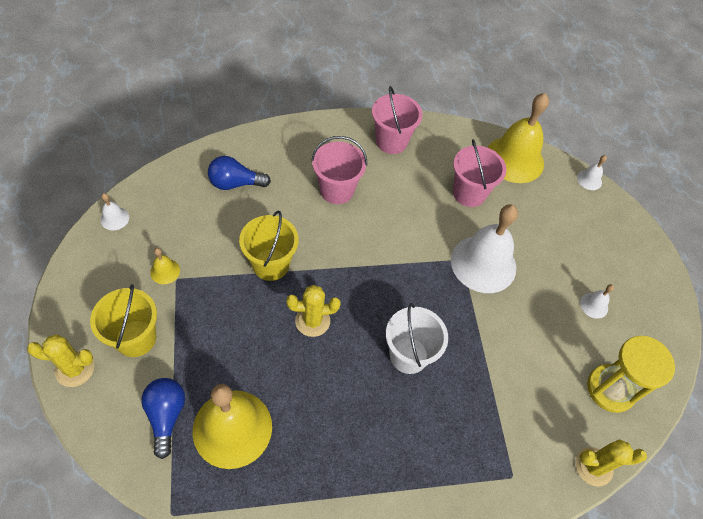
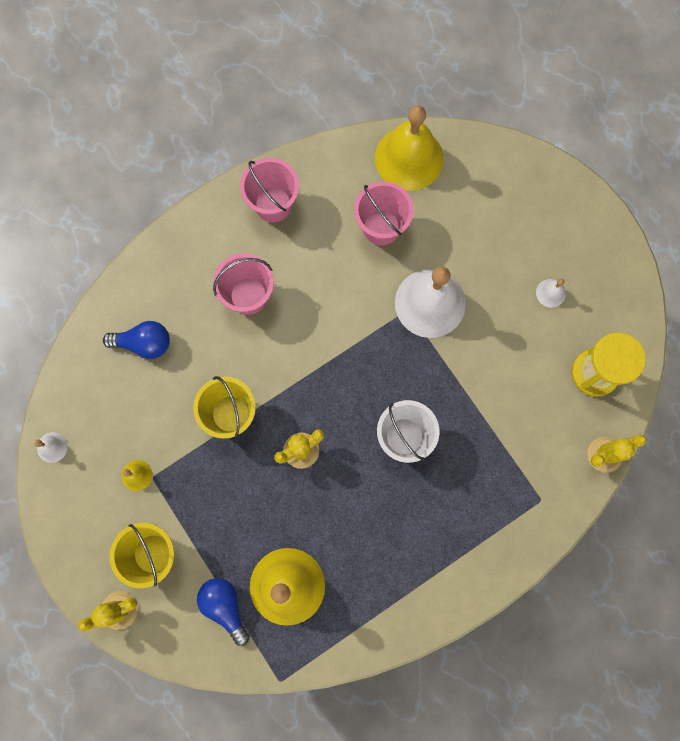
camera: 20 degrees left, 20 degrees up
(235, 183) = (144, 343): blue light bulb -> blue light bulb turned 150 degrees counterclockwise
(589, 180) = (494, 143): white bell -> none

